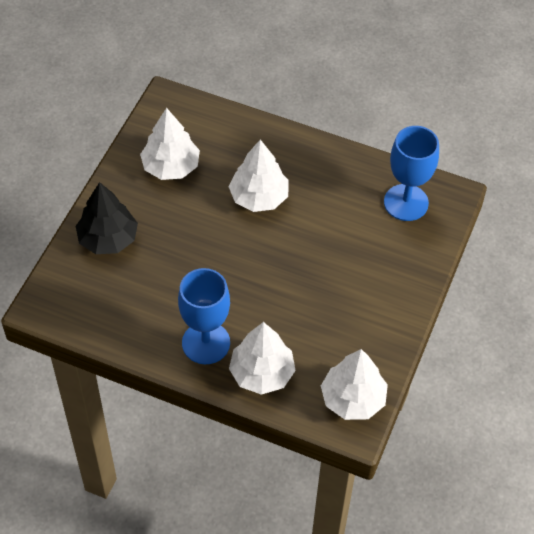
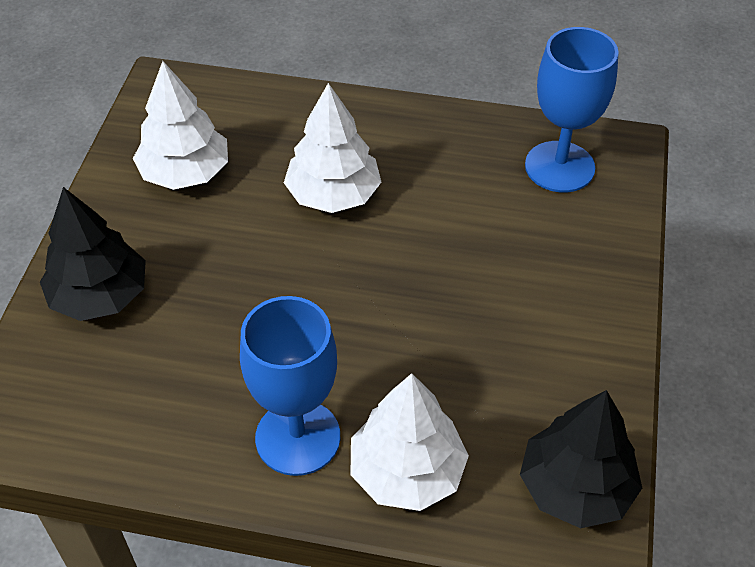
camera: 10 degrees left, 5 degrees down
(353, 399) = (575, 487): white tree -> black tree

